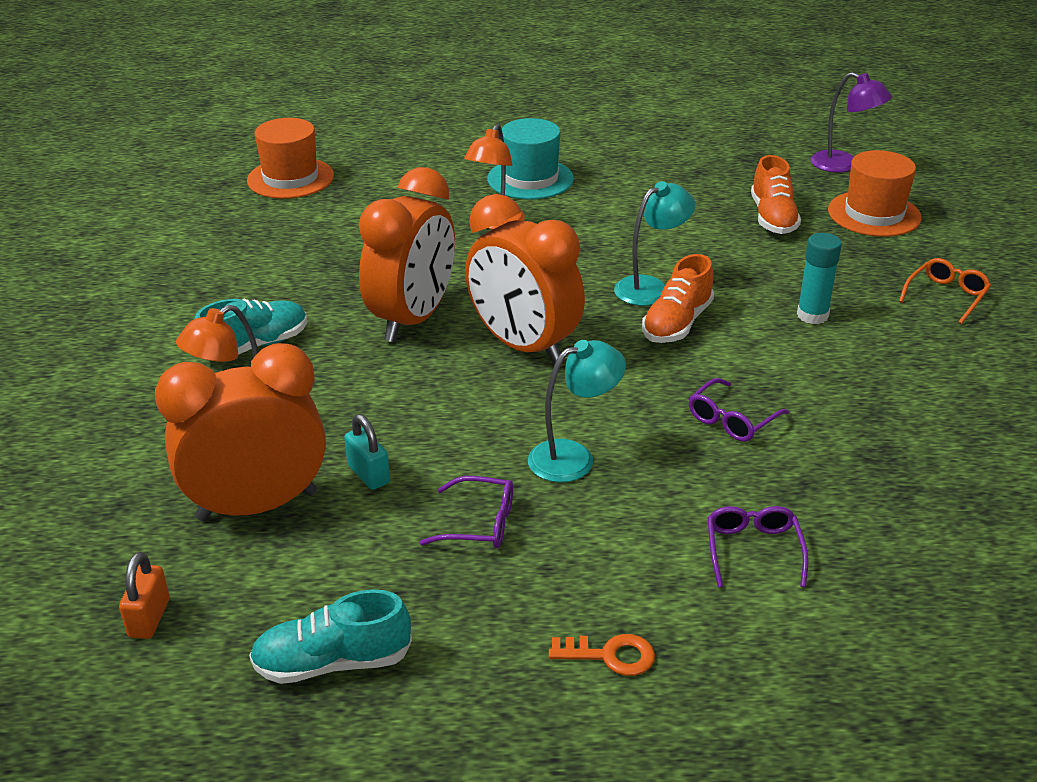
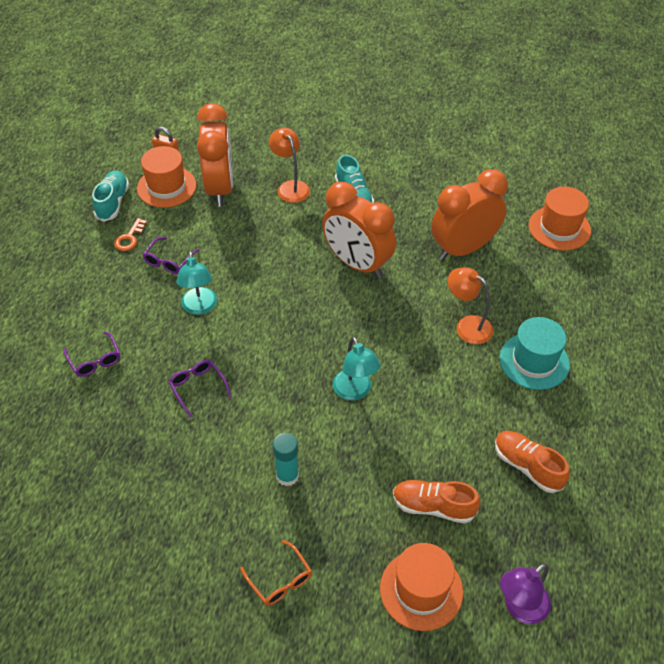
camera: 105 degrees right, 15 degrees up
(264, 587) = (166, 187): none -> orange hat
(369, 474) = (224, 227): turquoise padlock -> none
(523, 346) = (310, 309): orange clock -> orange clock (463, 249)
(610, 655) = (64, 288): orange key -> orange key (129, 238)
(676, 324) = (306, 392): orange shoe -> orange shoe (527, 466)
(753, 550) = (95, 360): purple glasses -> purple glasses turned 45 degrees clockwise

